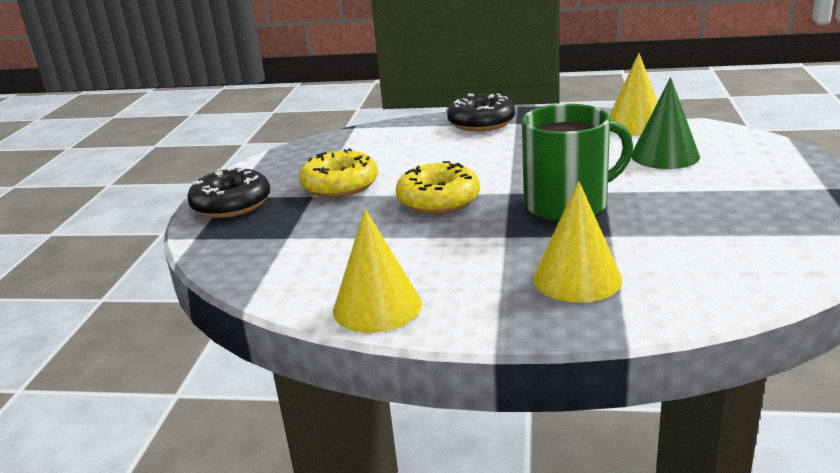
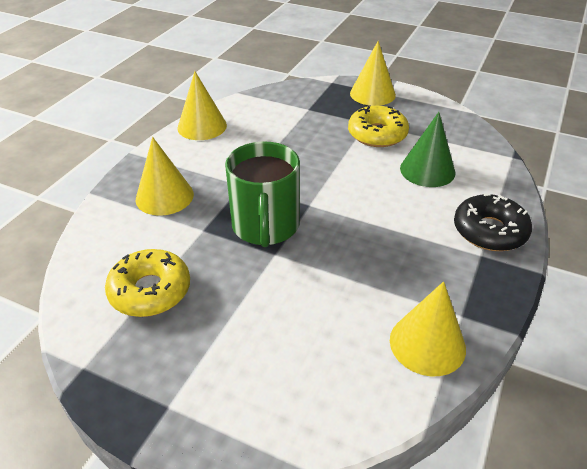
camera: 105 degrees right, 15 degrees up
(231, 204) = (372, 94): black donut -> yellow cone
(438, 200) = (320, 170): yellow donut -> yellow donut (150, 291)
(665, 156) = (323, 325): green cone -> green cone (427, 170)

